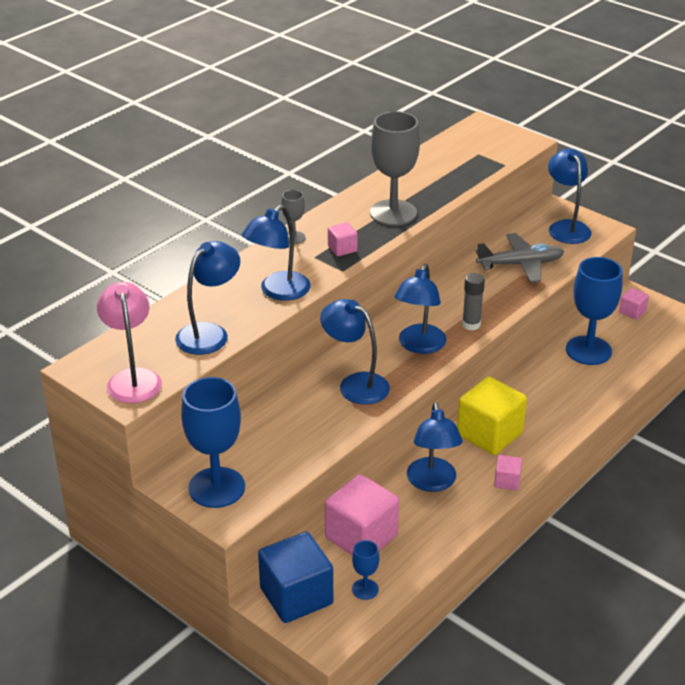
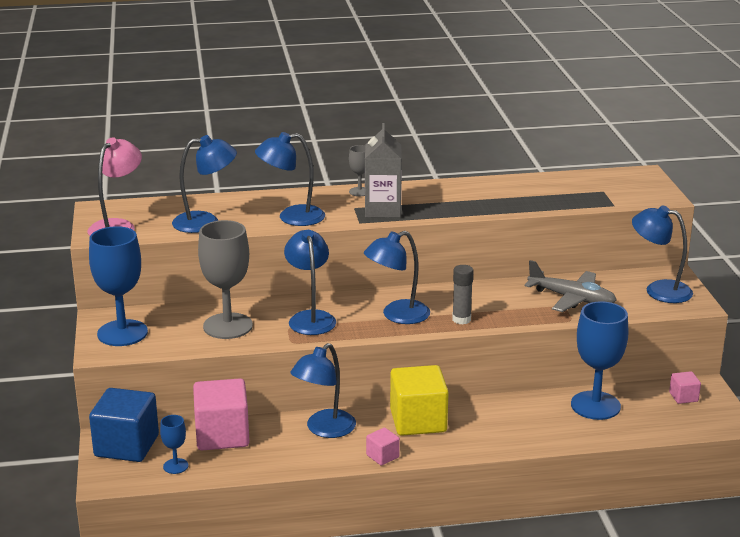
camera: 40 degrees right, 10 degrees down
(342, 249) = (382, 210): pink cube -> grey carton
(393, 213) = (461, 203): grey goblet -> grey goblet (228, 326)
(566, 227) = (659, 290): blue lamp -> blue lamp turned 90 degrees counterclockwise

